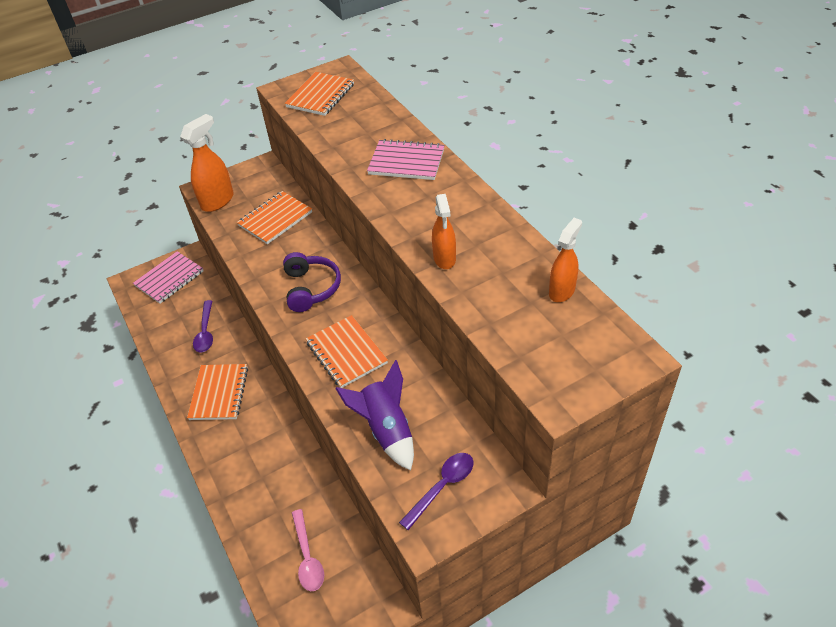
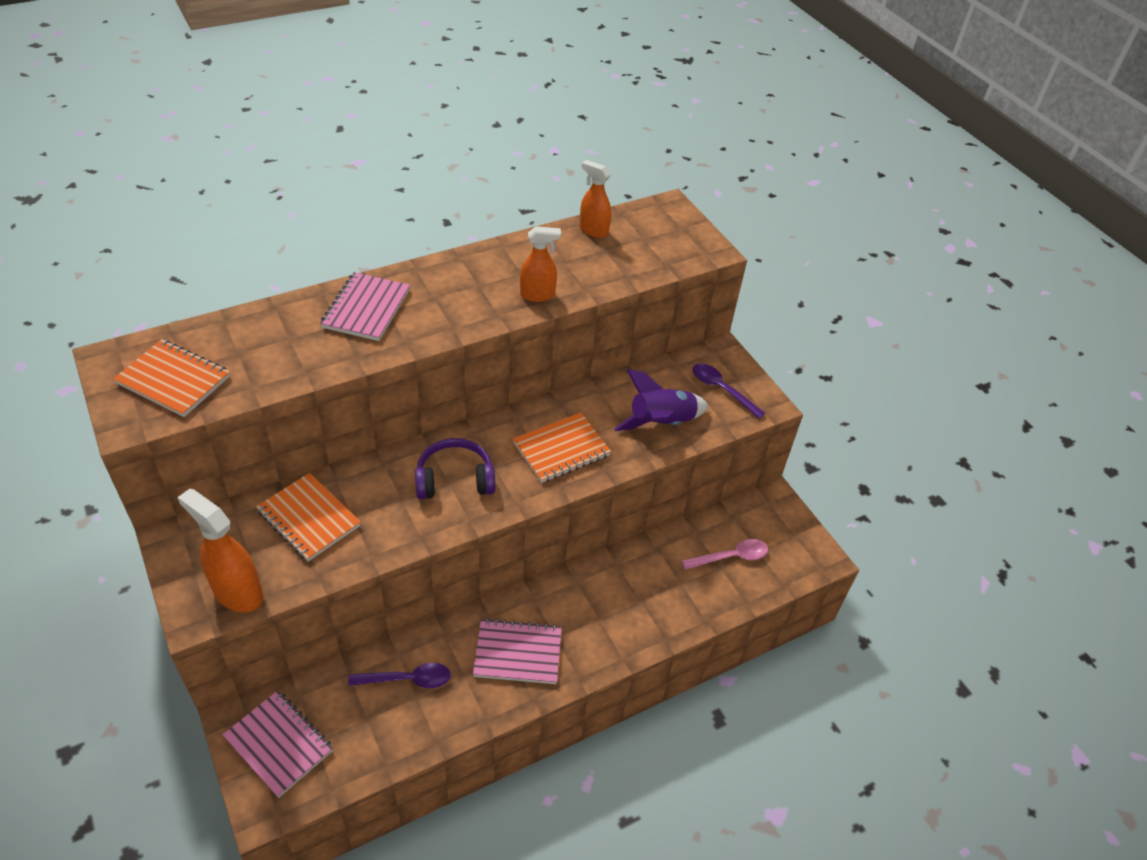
camera: 95 degrees left, 0 degrees up
(219, 393) = (518, 653): orange notebook -> pink notebook

